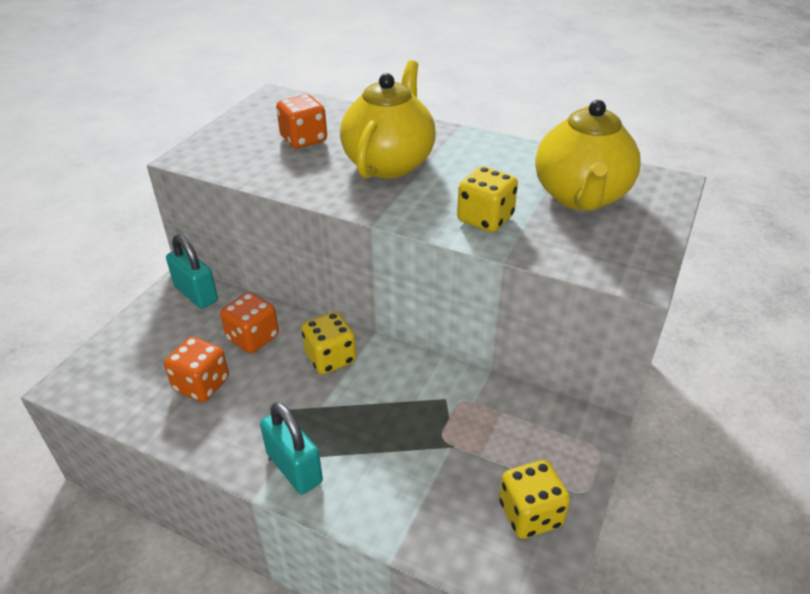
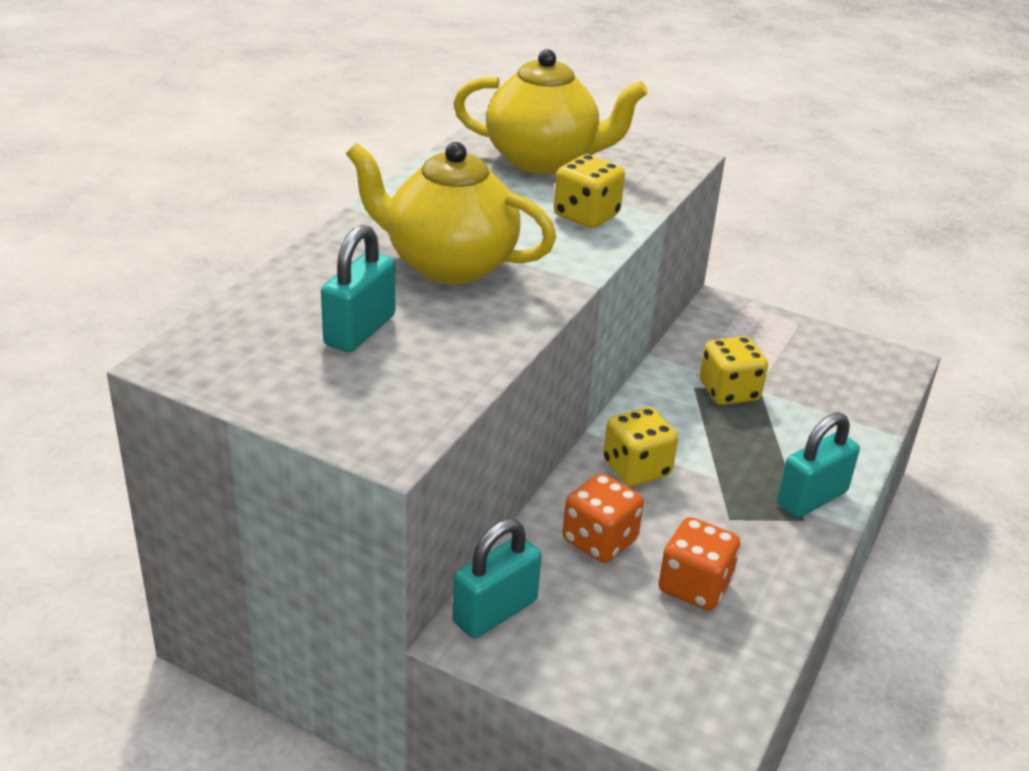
camera: 90 degrees left, 5 degrees down
(304, 139) = (359, 330): orange dice -> turquoise padlock
(530, 514) = (828, 354): yellow dice -> yellow dice (729, 392)

